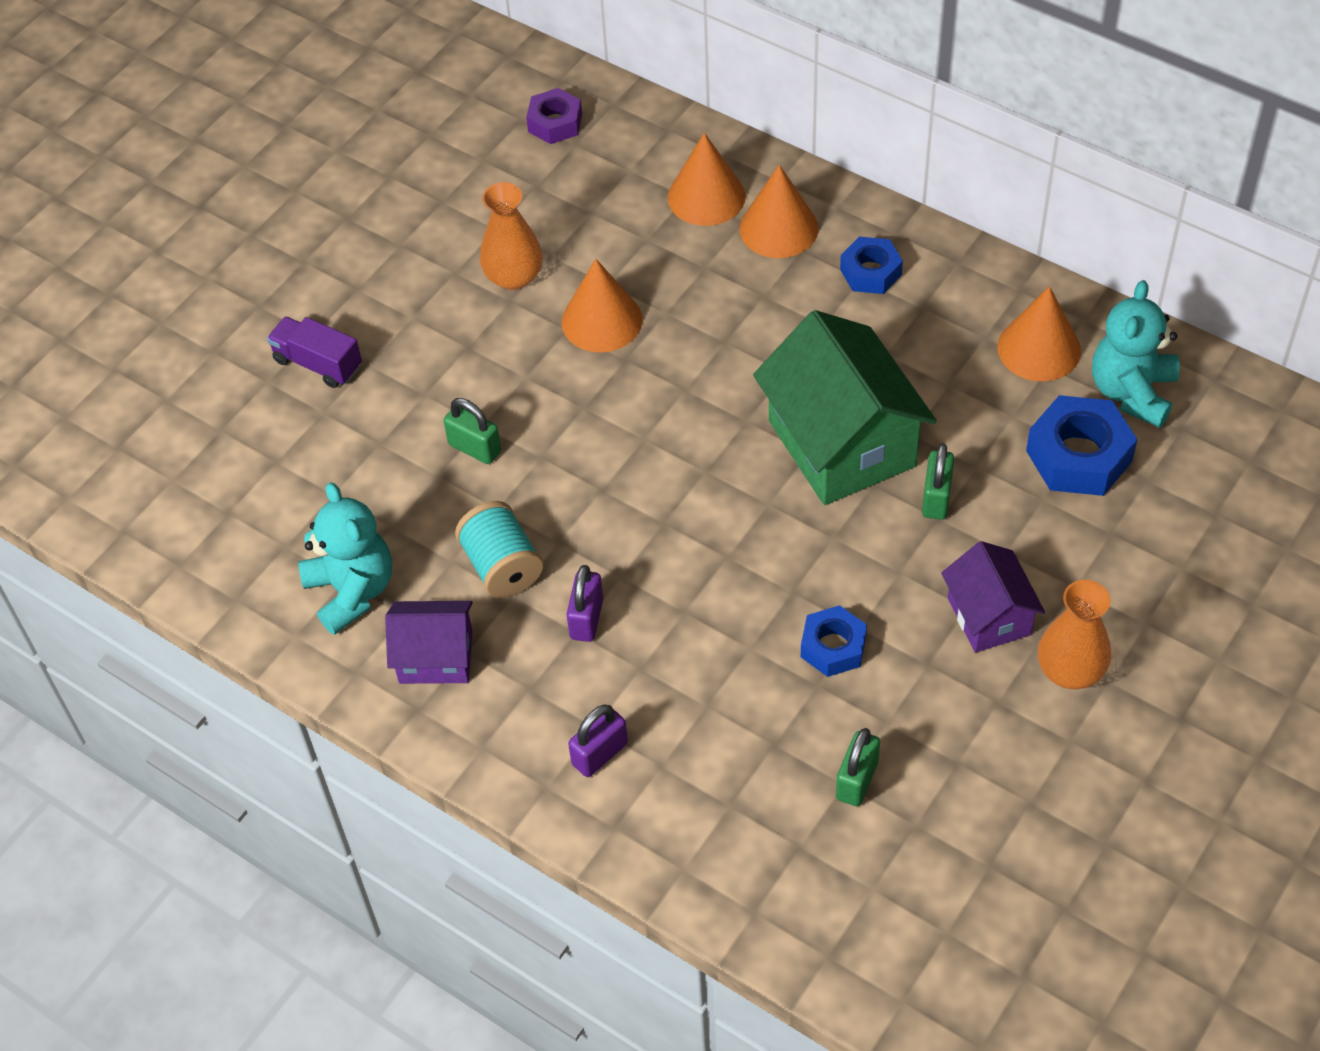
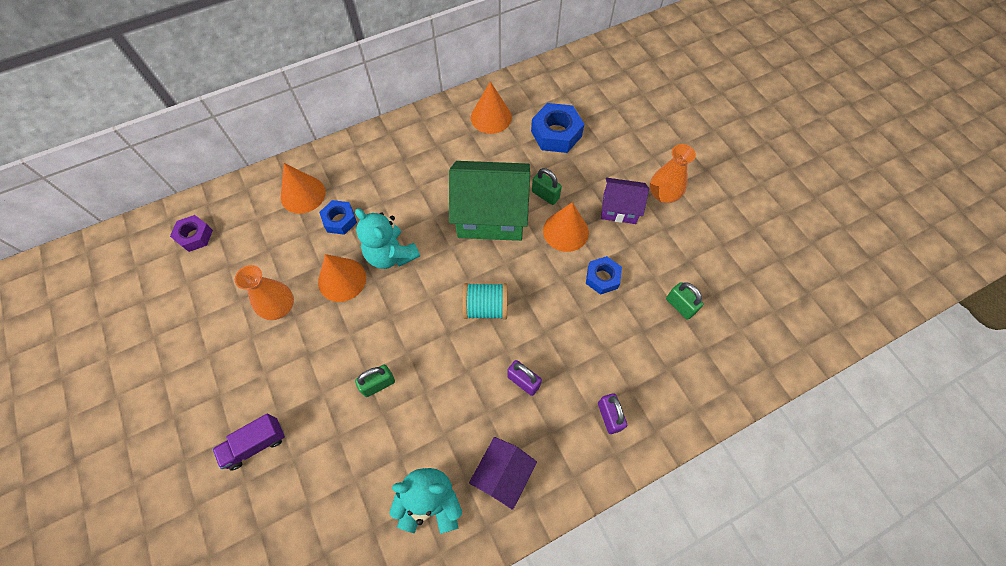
camera: 65 degrees left, 10 degrees up
(502, 566) = (465, 408): turquoise spool -> turquoise spool (485, 307)
(778, 228) = (347, 175): orange cone -> orange cone (565, 231)
(870, 272) = (402, 154): blue nut -> blue nut (340, 220)
(1132, 392) = (536, 99): turquoise teddy bear -> turquoise teddy bear (391, 255)

